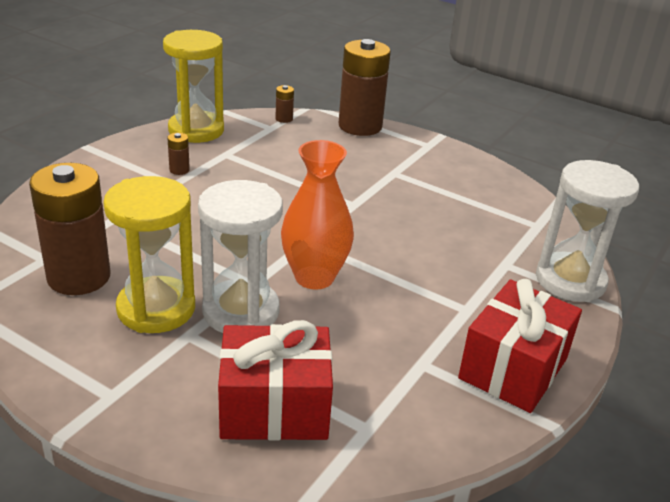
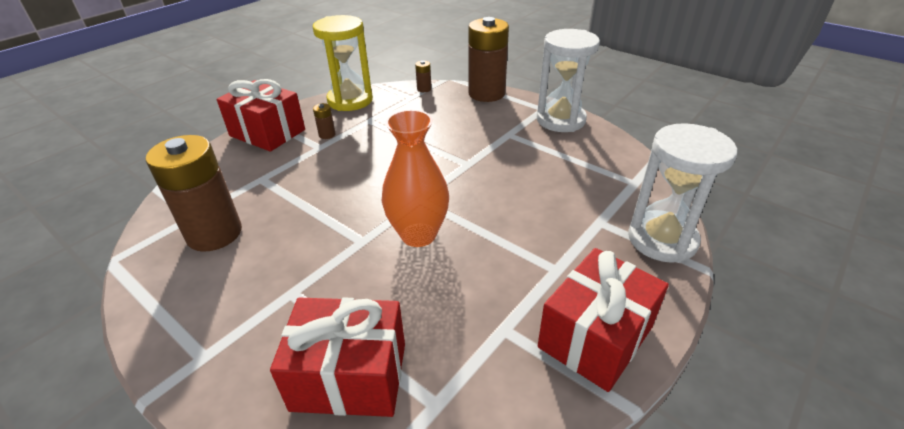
camera: 10 degrees right, 5 degrees up
(104, 166) = (267, 133): none -> red gift
(156, 309) = (270, 265): yellow hourglass -> none
(241, 311) = (344, 269): white hourglass -> white hourglass (560, 120)

